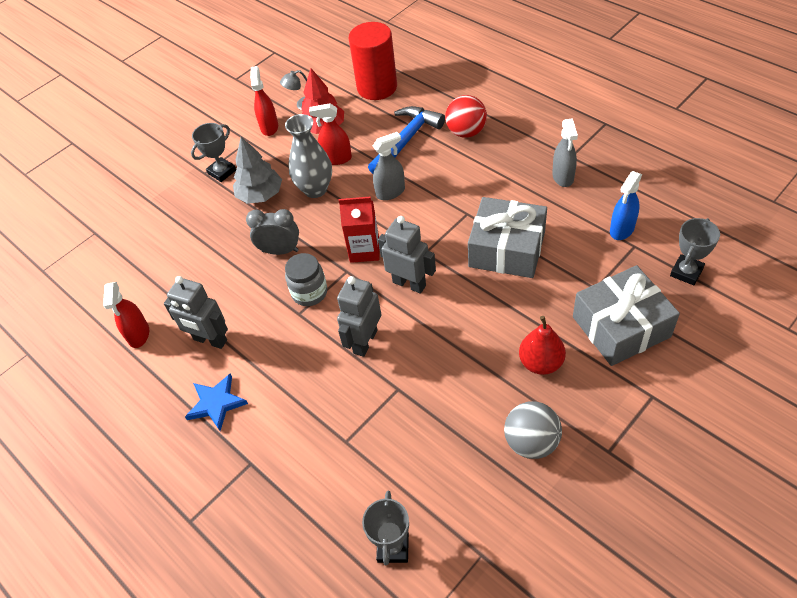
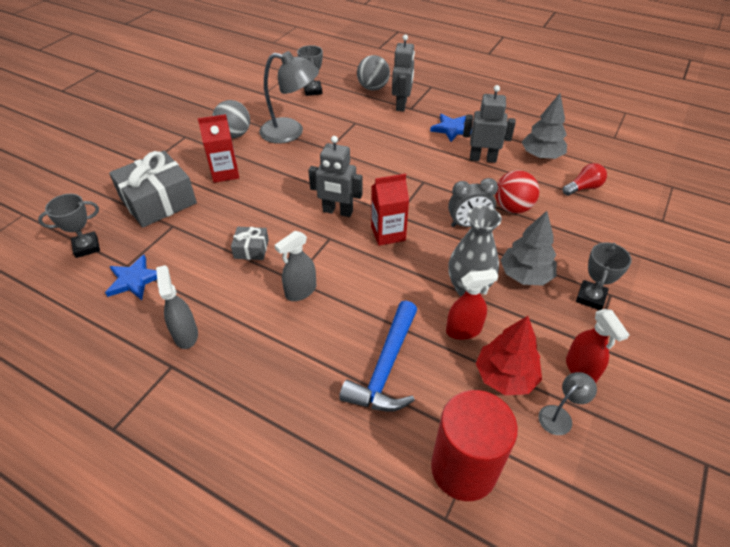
camera: 160 degrees right, 5 degrees down
(132, 280) = (583, 188): none -> red light bulb
(138, 335) = (541, 156): red spray bottle -> grey tree
(287, 535) = (373, 88): none -> grey ball
(309, 293) = (422, 196): grey jar -> none
(365, 341) = (362, 170): grey robot -> grey robot (401, 105)
(390, 192) = (382, 294): grey spray bottle -> grey spray bottle (300, 291)
(445, 434) = (291, 132): none -> grey lamp
(466, 132) = (308, 391): red ball -> red ball (512, 208)
(507, 249) = (251, 249): grey gift -> grey gift, size x0.47
(541, 363) = (225, 173): red pear -> red carton
(622, 229) = (134, 280): blue spray bottle -> blue star
(686, 272) = (86, 247): grey trophy -> grey trophy turned 45 degrees clockwise

